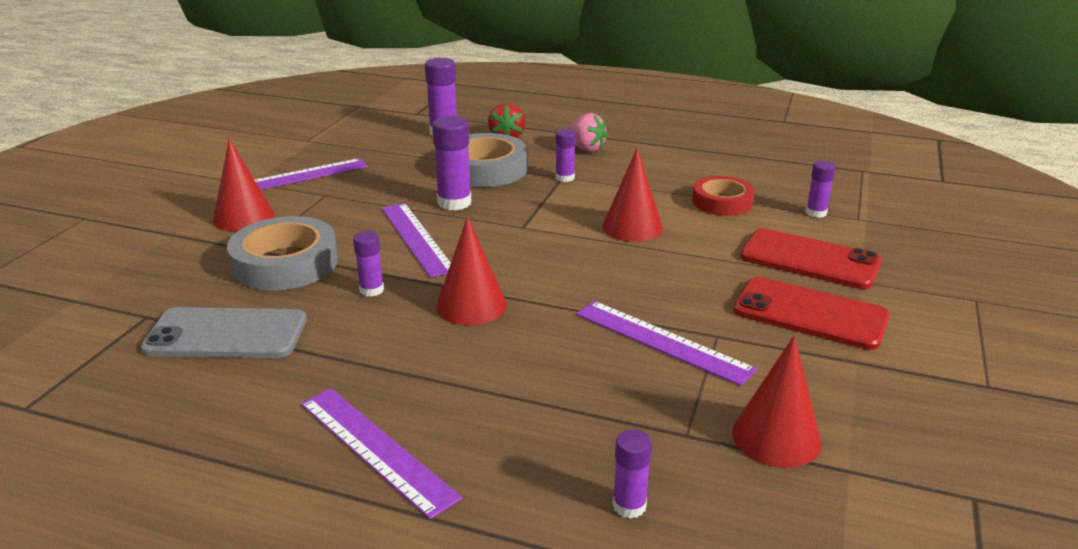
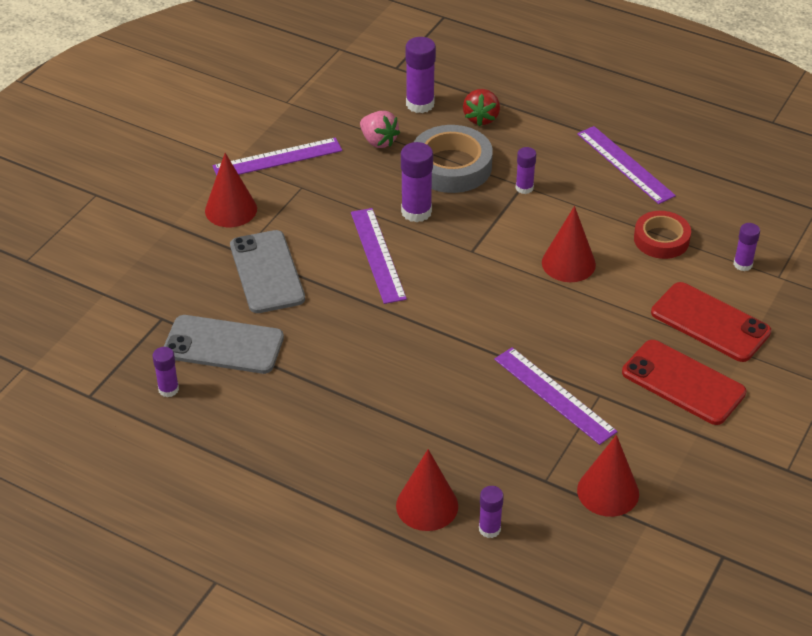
camera: 10 degrees right, 15 degrees up
(285, 263) = (267, 272): grey tape -> grey phone
(371, 290) = (335, 312): purple glue stick -> purple glue stick (168, 389)
(376, 449) = (329, 462): purple ruler -> purple ruler (625, 164)
(471, 305) = (413, 339): red cone -> red cone (427, 505)
(585, 149) = (554, 146): pink strawberry -> pink strawberry (378, 141)

